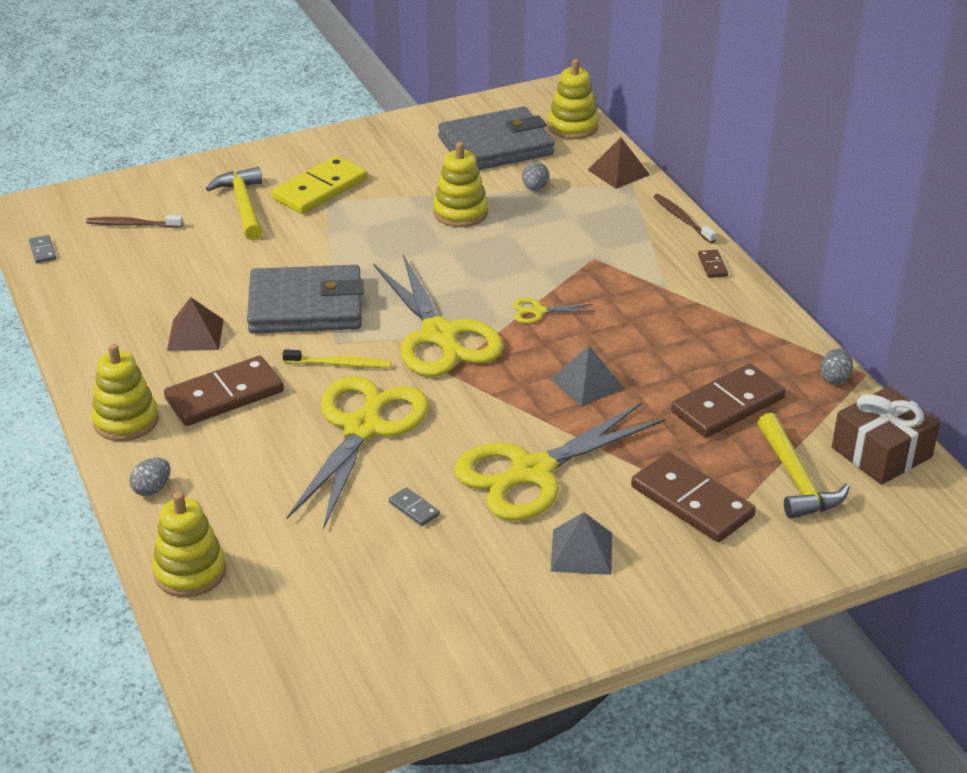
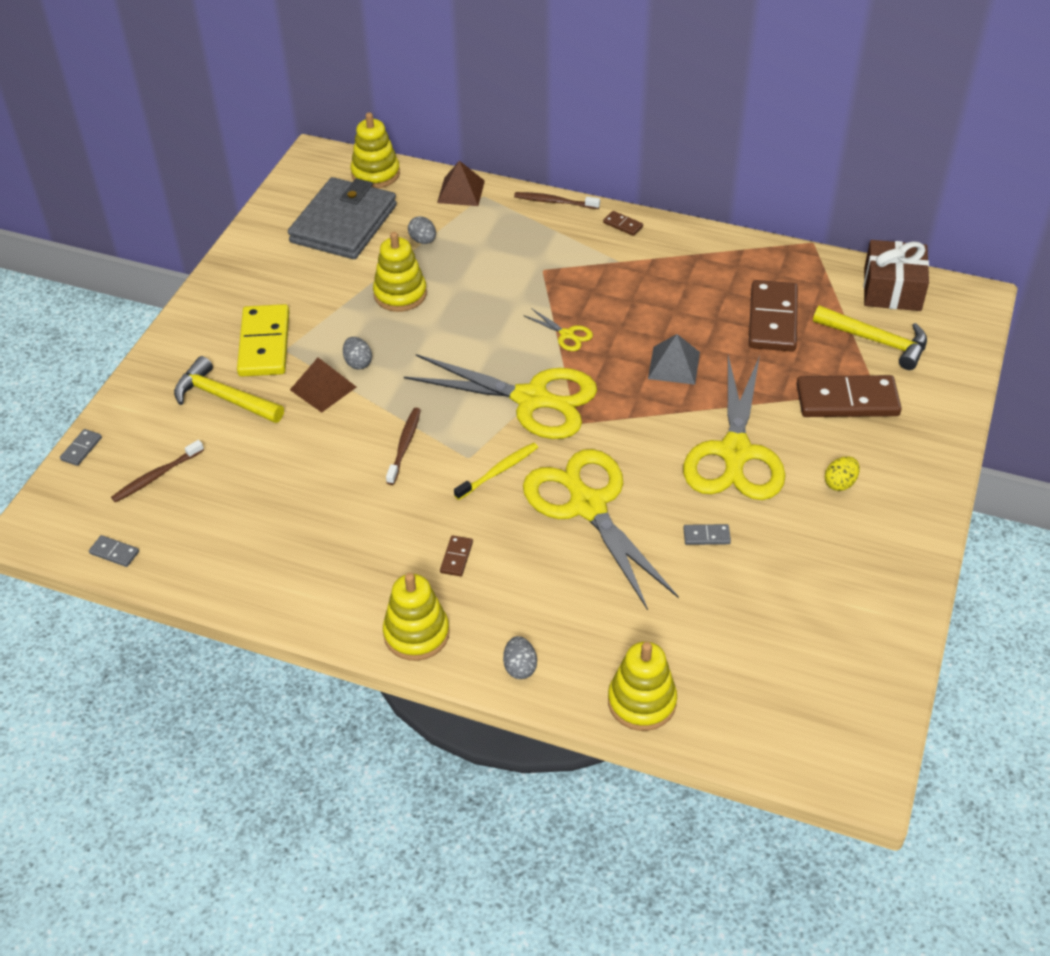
camera: 45 degrees left, 10 degrees up
(118, 182) = (81, 449): none -> grey domino
(195, 334) = (358, 528): brown pyramid -> brown pyramid (323, 388)
(224, 395) = (456, 557): brown domino -> brown domino, size x0.43
(306, 306) = (404, 445): grey wallet -> brown toothbrush
(538, 311) = (567, 335): yellow scissors -> yellow scissors turned 90 degrees counterclockwise
(581, 552) = (840, 483): grey pyramid -> yellow egg
(834, 378) = (801, 257): grey egg -> grey egg (358, 363)

